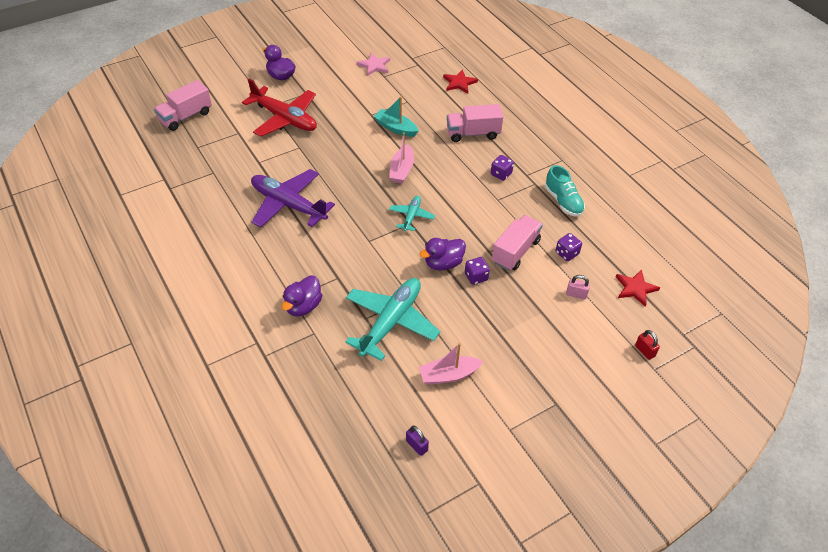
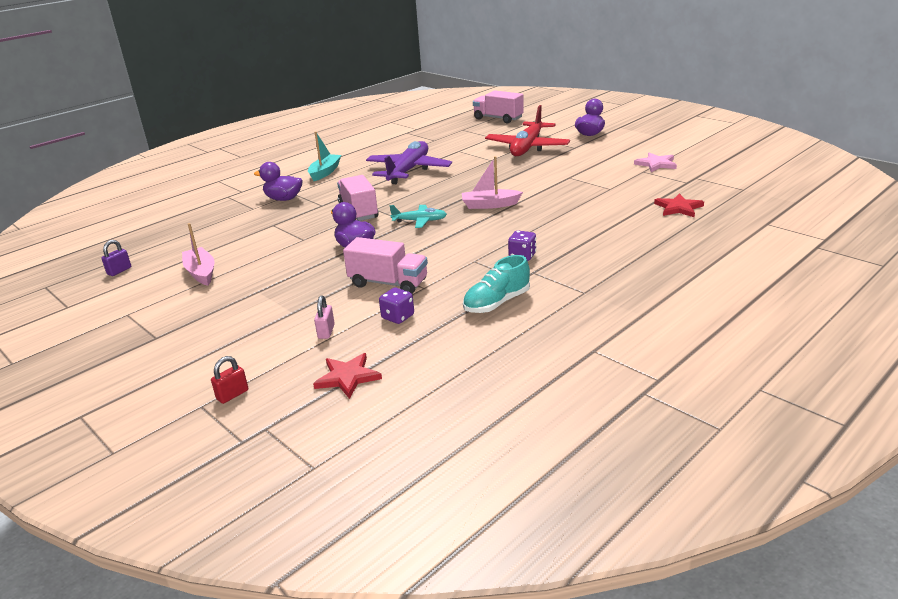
camera: 80 degrees right, 20 degrees down
(391, 322) = (269, 236): turquoise plane -> none
(395, 128) = (557, 191): turquoise boat -> turquoise boat (325, 172)
(473, 133) = (586, 230): pink truck -> pink truck (358, 211)
(476, 277) = (339, 266): purple dice -> none

